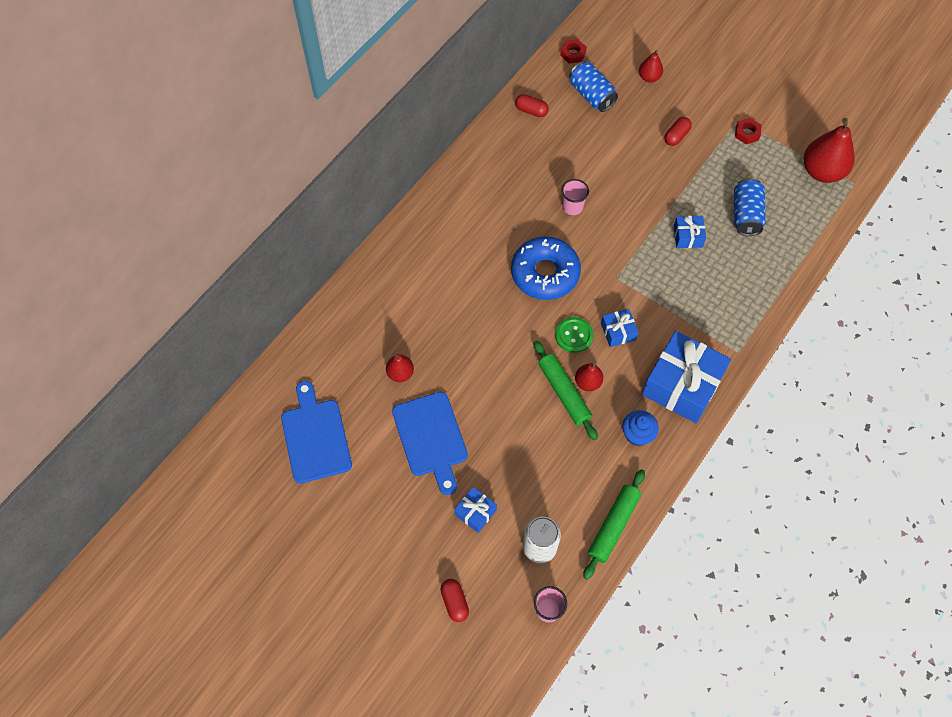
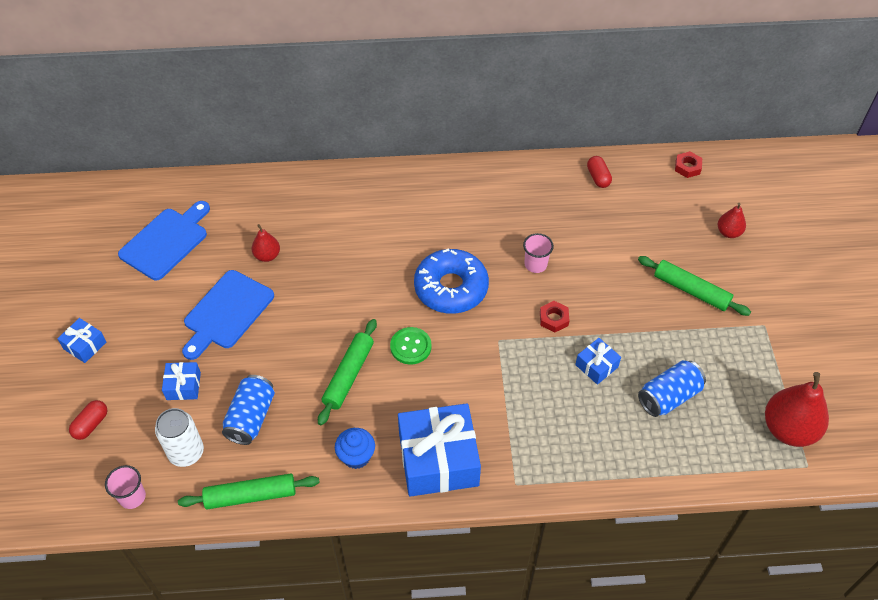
camera: 50 degrees right, 10 degrees down
(587, 382) = (374, 386): red pear -> none
(591, 95) = (661, 206): blue can -> blue can (251, 417)
(618, 331) = (445, 376): blue gift -> blue gift (85, 345)
(676, 136) = (691, 290): red capsule -> green rolling pin
(747, 133) = (758, 341): red nut -> red nut (553, 319)

